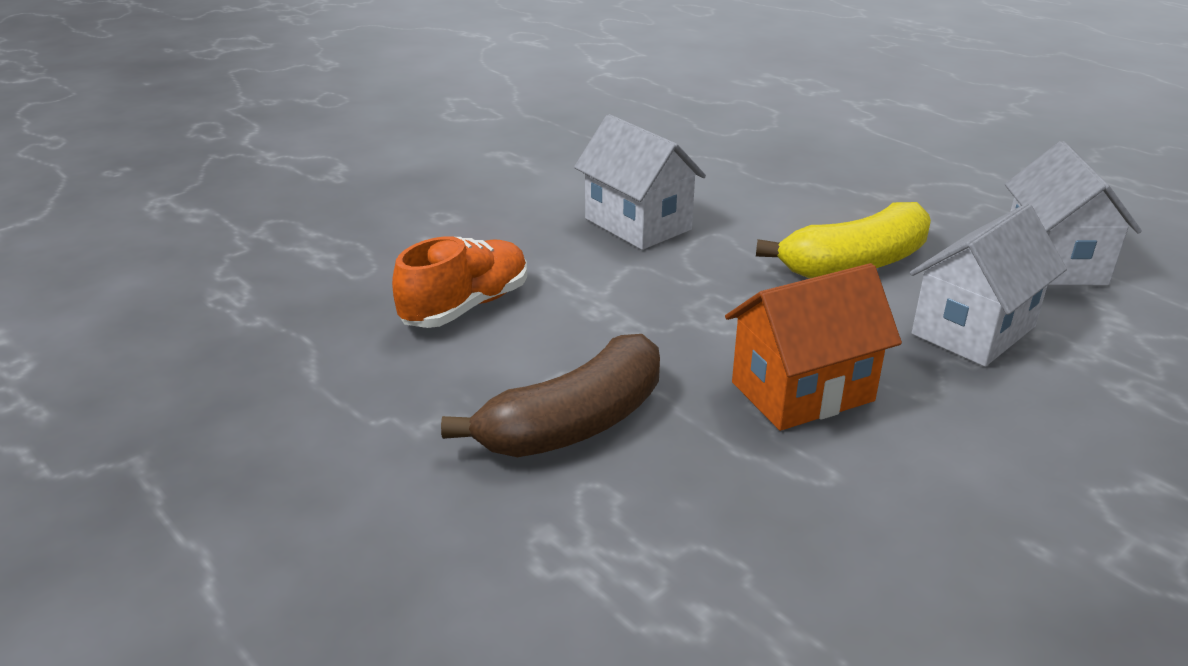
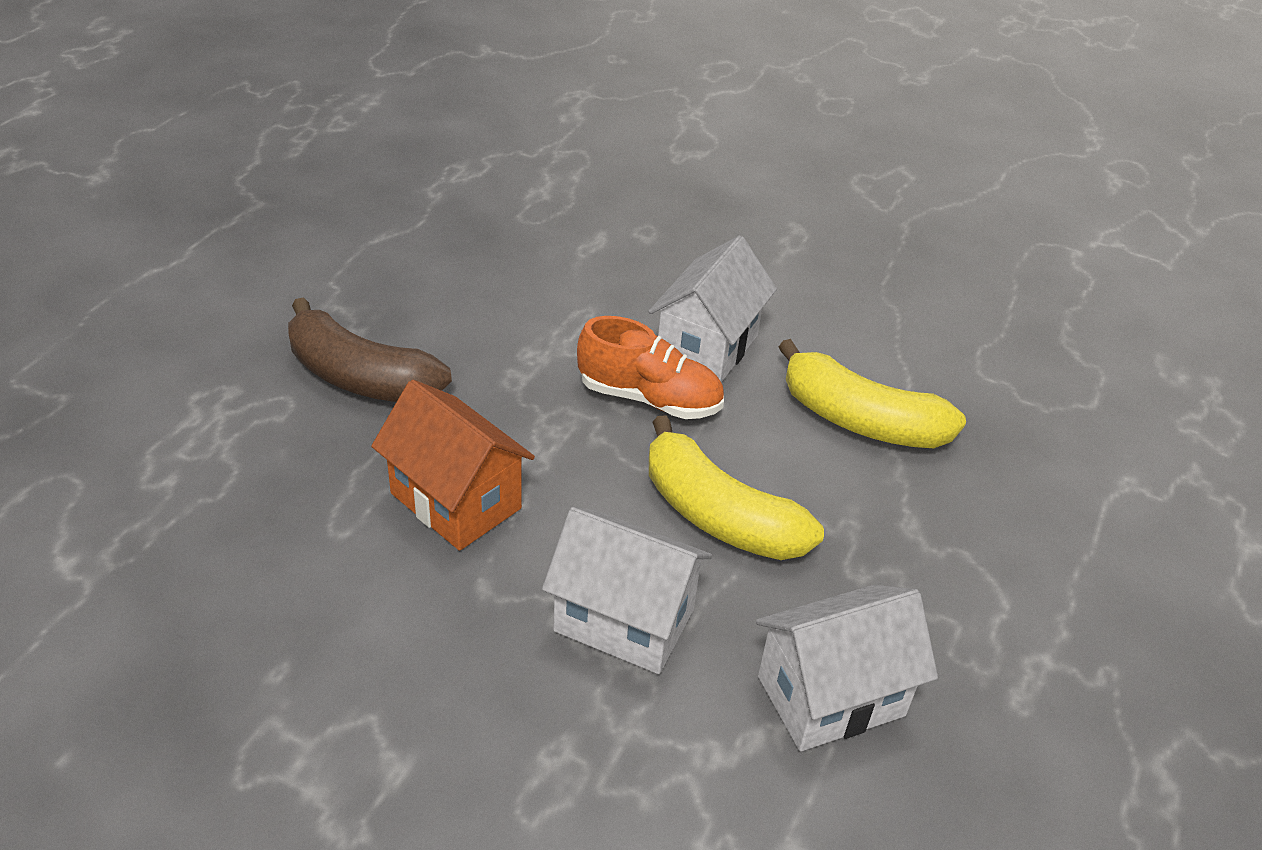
camera: 65 degrees right, 10 degrees up
(466, 306) = (501, 283): orange shoe -> orange shoe (649, 398)
(761, 185) = (860, 420): none -> yellow banana

